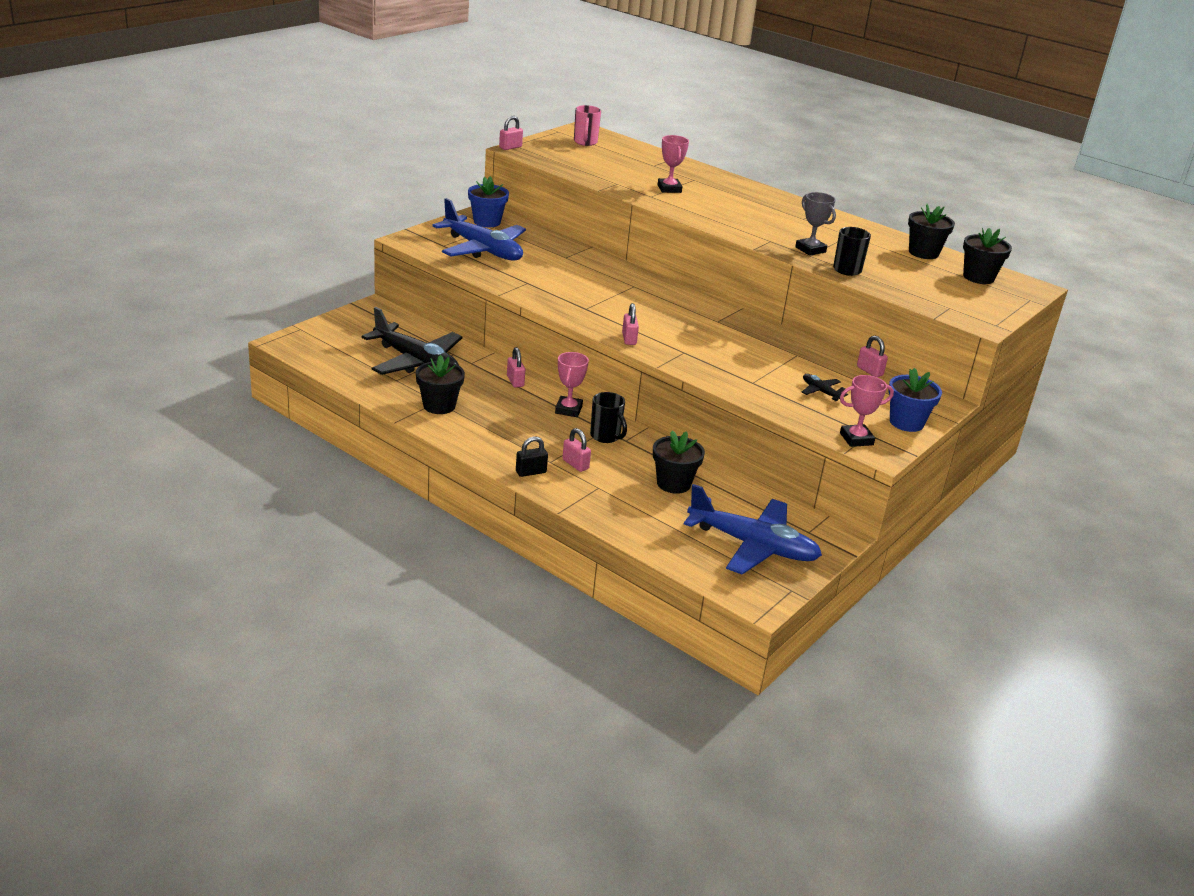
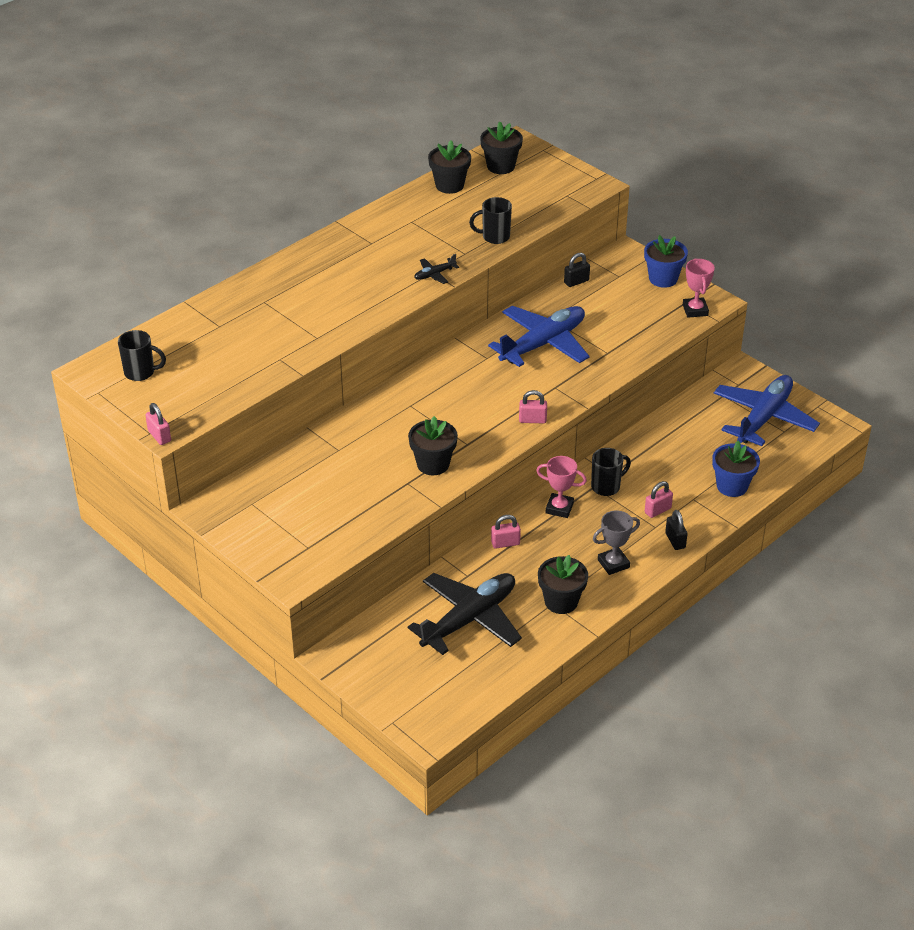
camera: 80 degrees left, 10 degrees up
(483, 250) = (321, 514): blue plane -> blue plane (543, 344)
(487, 222) = (236, 508): blue flower pot -> blue flower pot (732, 486)
(585, 142) = (140, 373): pink mug -> black mug
(669, 189) = (294, 322): pink trophy -> none
(673, 483) = (680, 452): black flower pot -> black flower pot (433, 464)
(810, 250) = (451, 251): grey trophy -> grey trophy (613, 564)
(821, 392) = (618, 316): black plane -> black plane (434, 274)
(869, 371) = (576, 282): pink padlock -> black padlock

